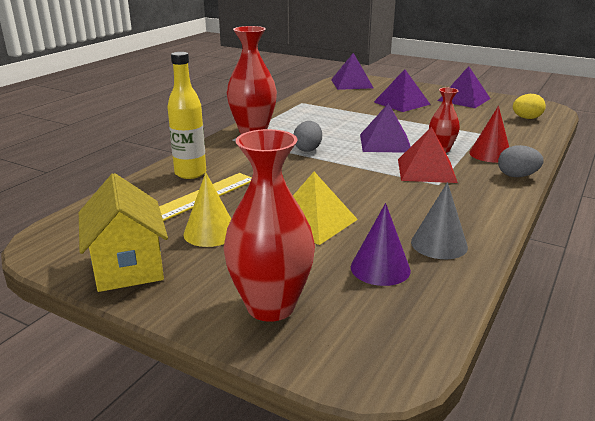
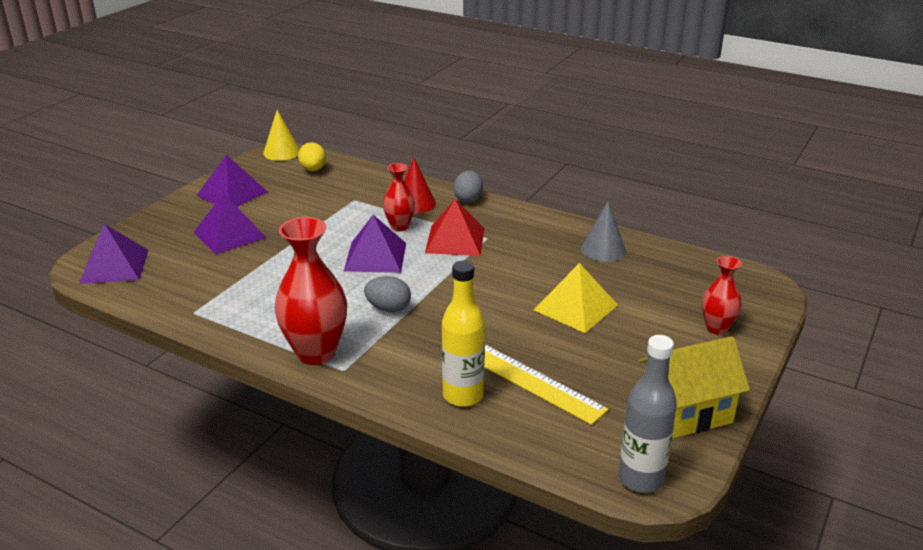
camera: 90 degrees left, 5 degrees up
(56, 235) = (641, 479): none -> grey bottle
(210, 232) = (610, 367): yellow cone -> yellow cone (282, 152)
(270, 306) = (716, 328): red vase -> red vase, size x0.56
(380, 268) = (647, 278): purple cone -> none

